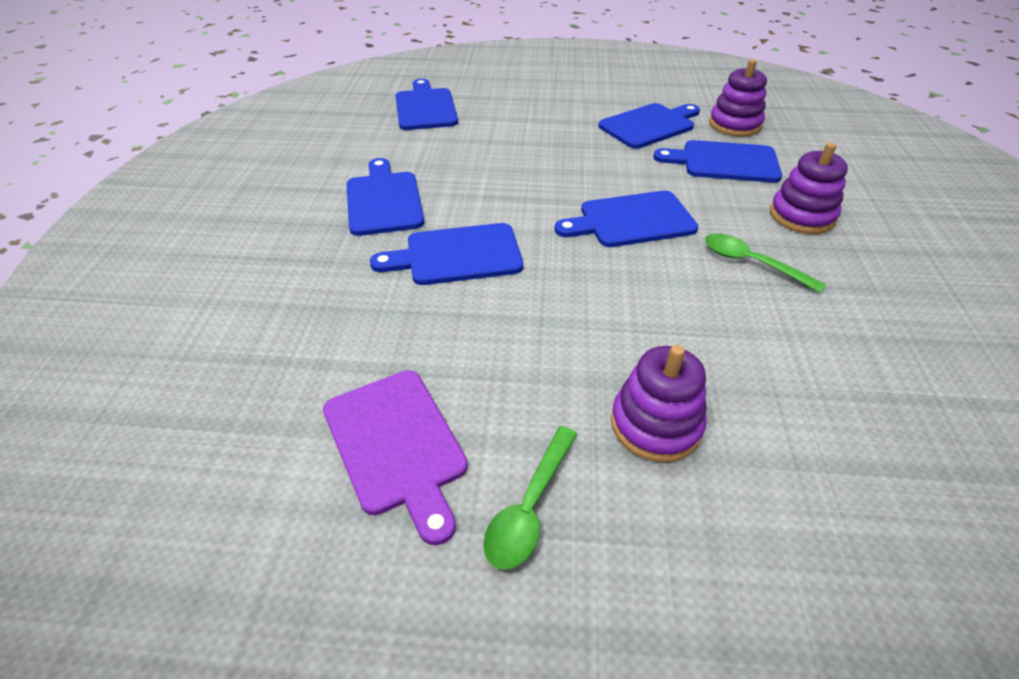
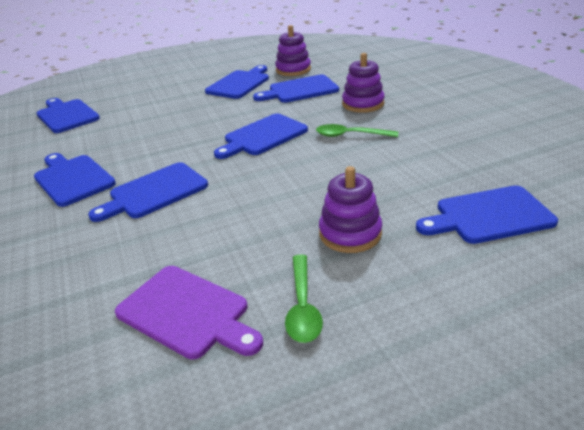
camera: 25 degrees left, 10 degrees down
(881, 491) = (489, 216): none -> blue cutting board

